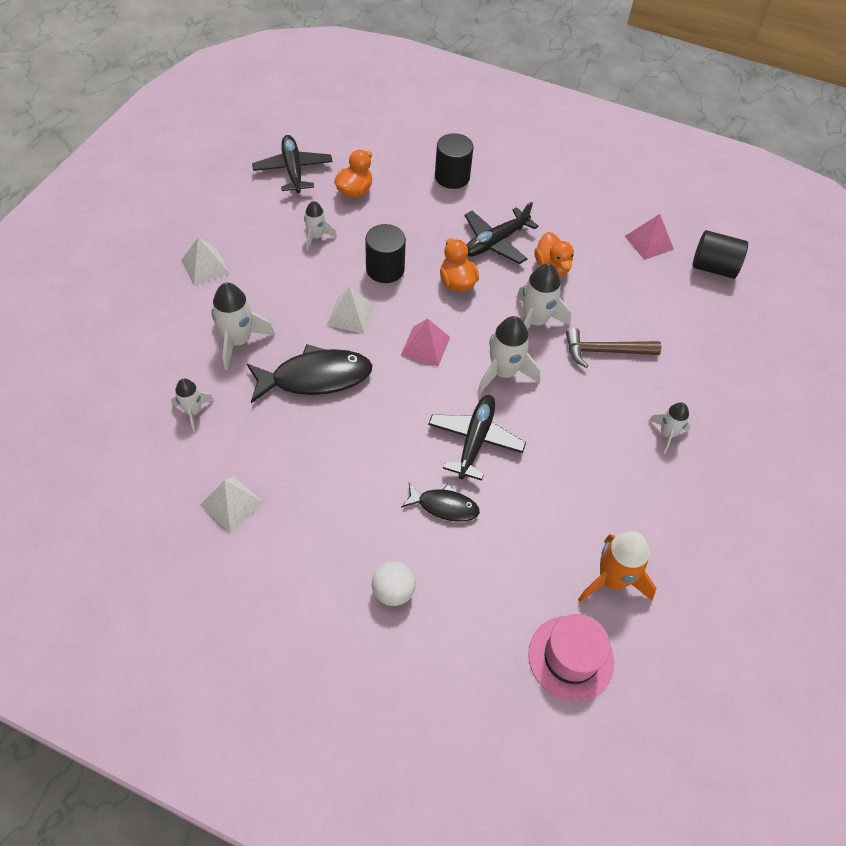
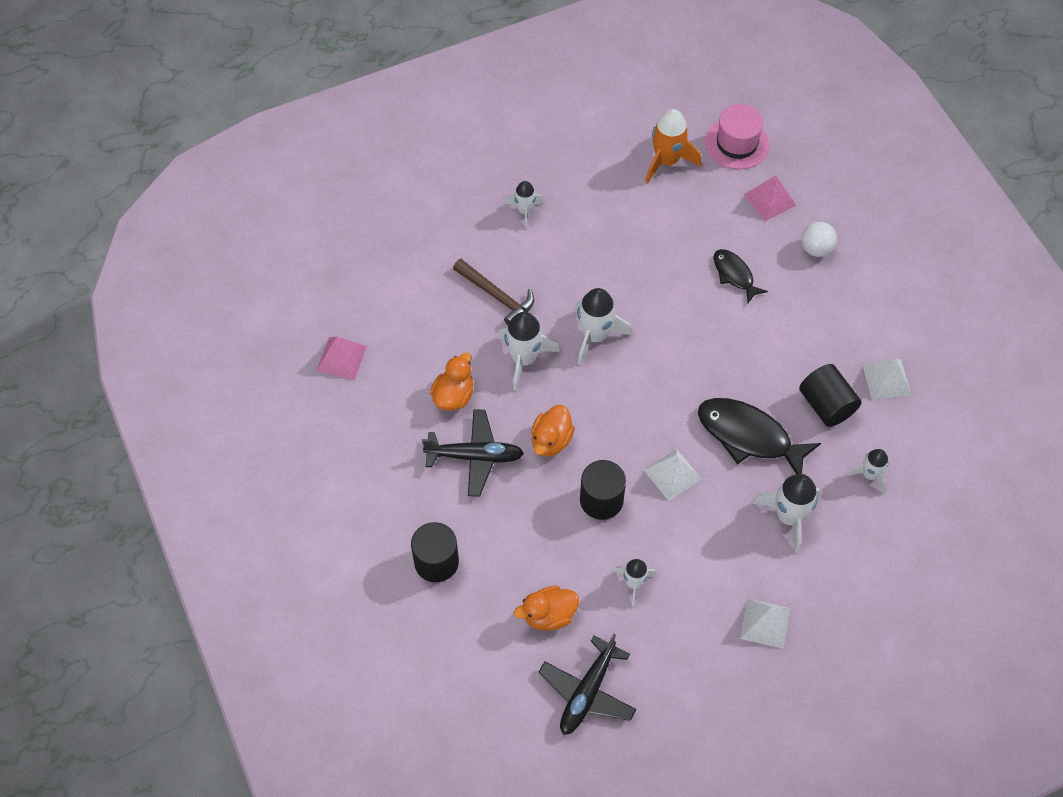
camera: 135 degrees left, 5 degrees up
(425, 346) = (635, 401): pink pyramid -> pink pyramid (770, 200)
(475, 440) = (668, 302): black plane -> none
(713, 267) = (319, 298): black cylinder -> black cylinder (826, 405)

